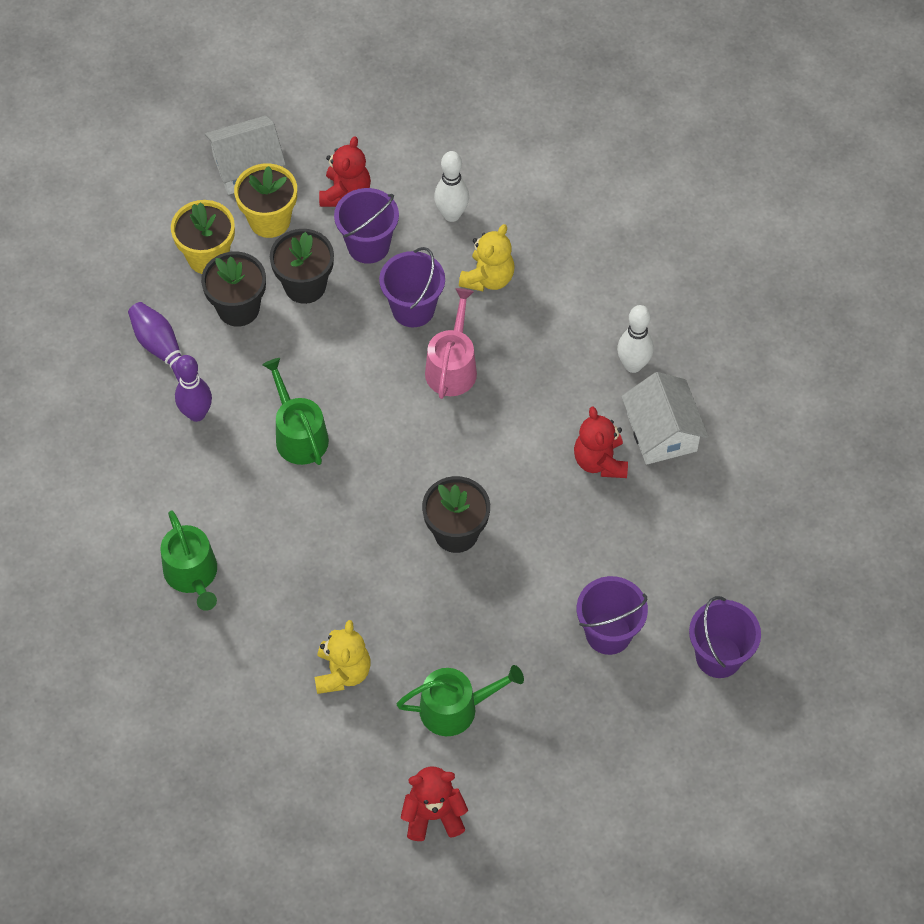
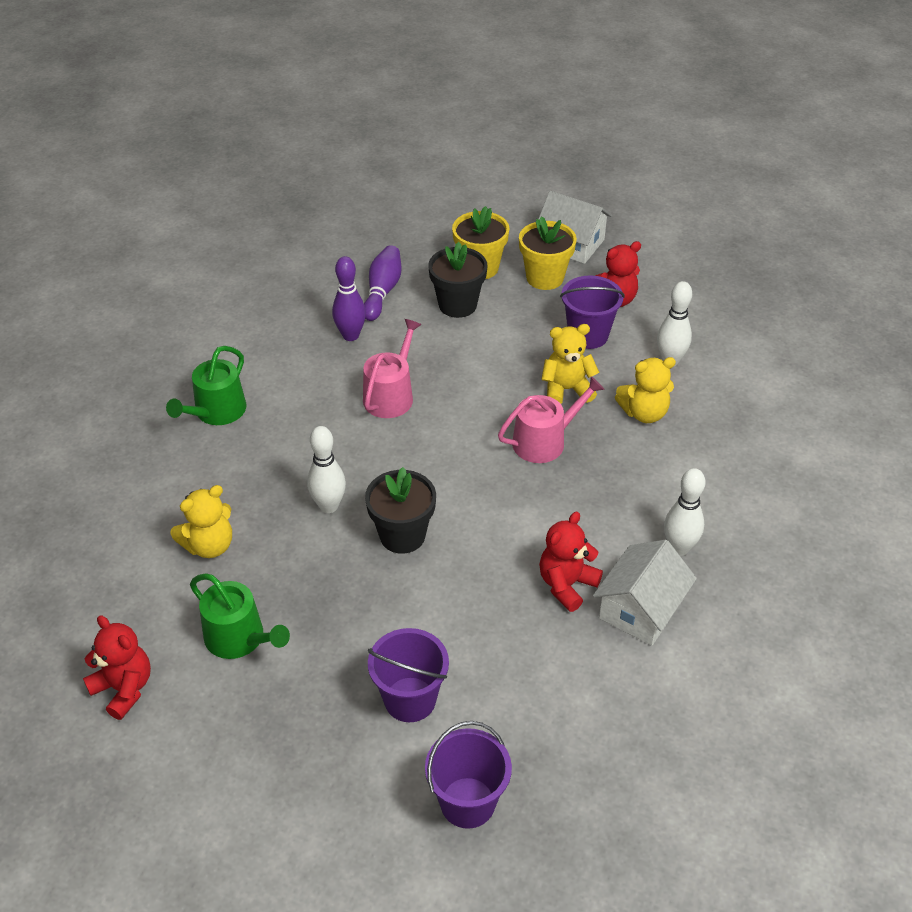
camera: 50 degrees right, 15 degrees down
(298, 434) = (391, 395): green watering can -> pink watering can
(305, 286) = (515, 325): black flower pot -> none
(379, 562) = (329, 506): none -> white bowling pin
(413, 309) = (566, 389): purple bucket -> yellow teddy bear

